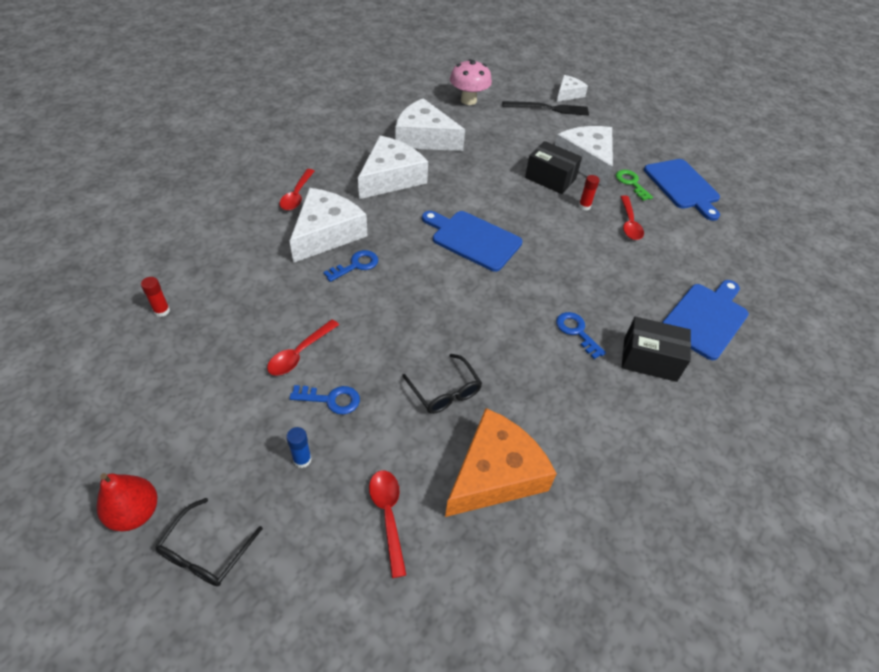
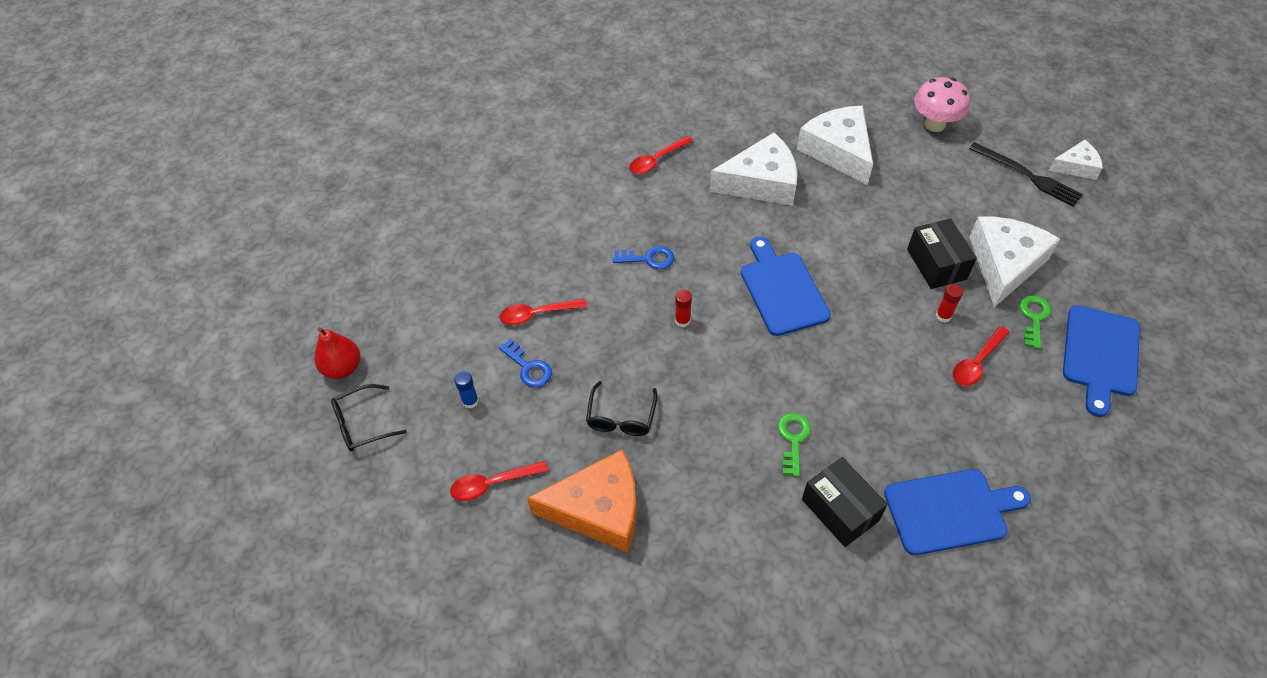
camera: 45 degrees right, 5 degrees up
(162, 311) = (468, 219): red glue stick -> red glue stick (682, 321)
(326, 233) = (650, 213): white cheese -> none
(388, 516) = (493, 483): red spoon -> red spoon turned 135 degrees counterclockwise
(576, 332) = (793, 439): blue key -> green key

